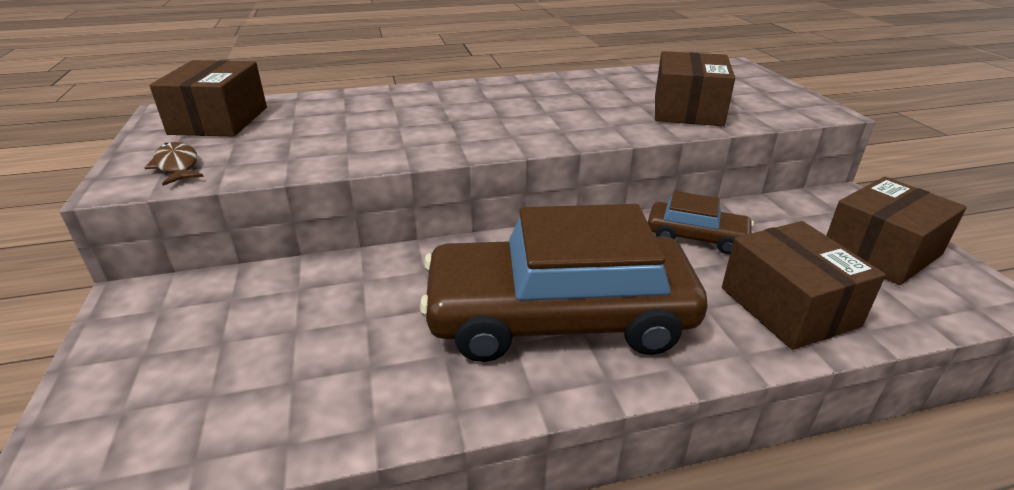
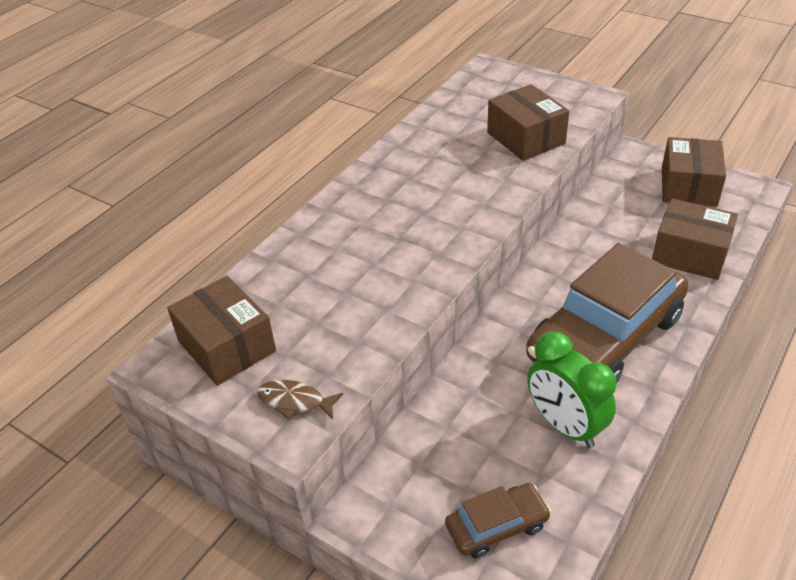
camera: 40 degrees left, 10 degrees up
(385, 360) = (565, 426): none -> green clock
(696, 237) = (599, 234): brown car -> brown car (497, 526)

